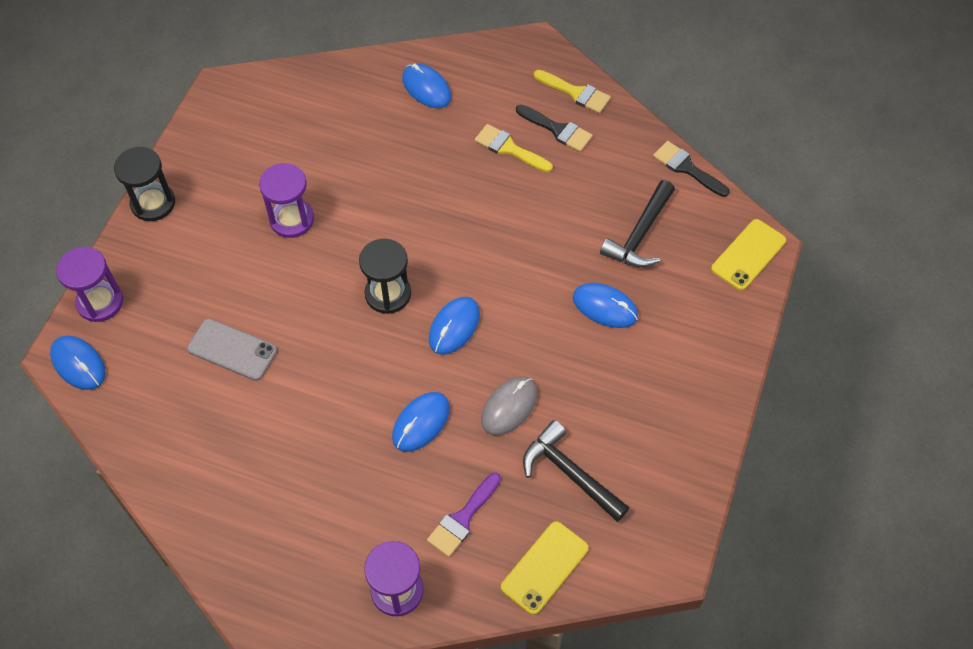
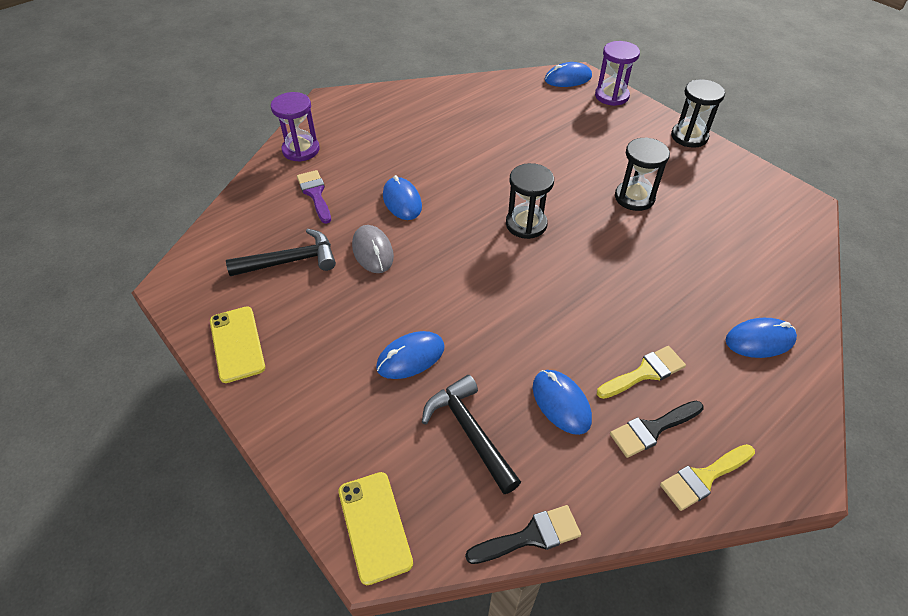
camera: 120 degrees right, 10 degrees down
(232, 350) = (532, 137): grey phone -> none
(292, 219) = (634, 197): purple hourglass -> black hourglass
(454, 327) = (467, 249): blue mouse -> blue mouse (561, 403)
(544, 567) = (243, 218): yellow phone -> yellow phone (237, 344)

